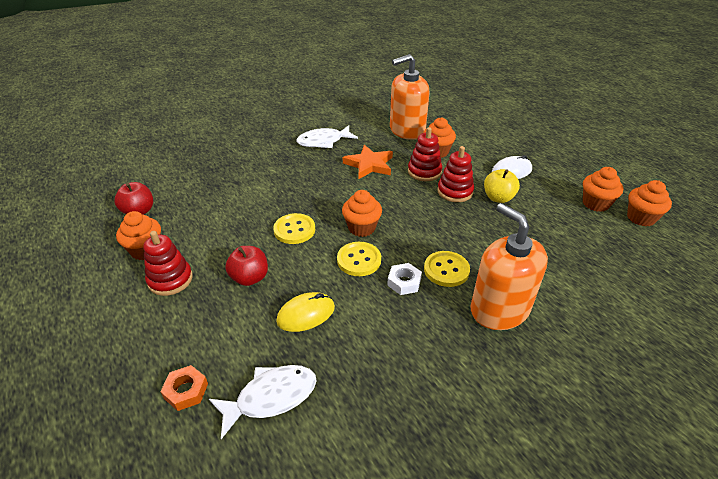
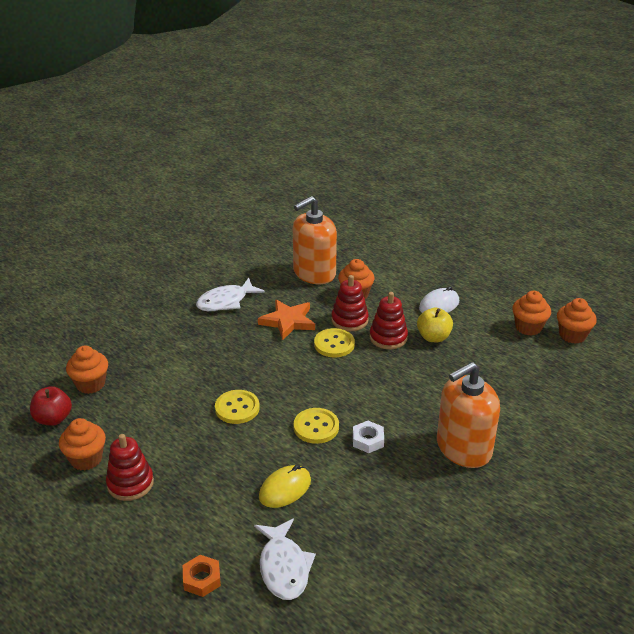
camera: 15 degrees left, 5 degrees down
(250, 278) = (213, 465): red apple -> none
(271, 397) = (284, 567): white fish -> white fish turned 120 degrees clockwise
(361, 228) = (306, 393): orange cupcake -> orange cupcake (90, 384)
(446, 270) = (404, 421): yellow button -> yellow button (334, 344)
(499, 309) = (463, 448): orange soap dispenser -> orange soap dispenser turned 75 degrees counterclockwise

